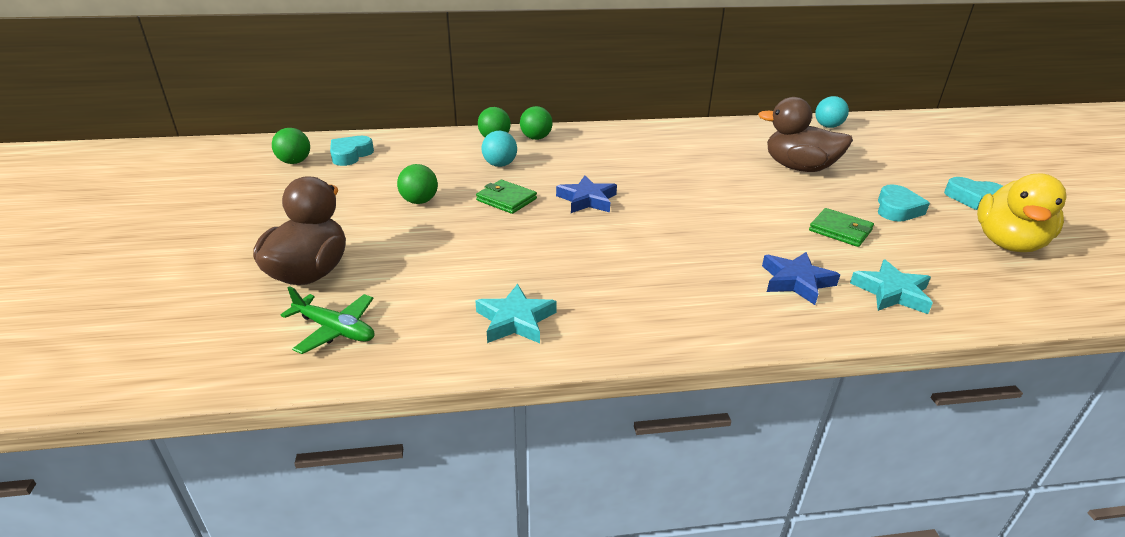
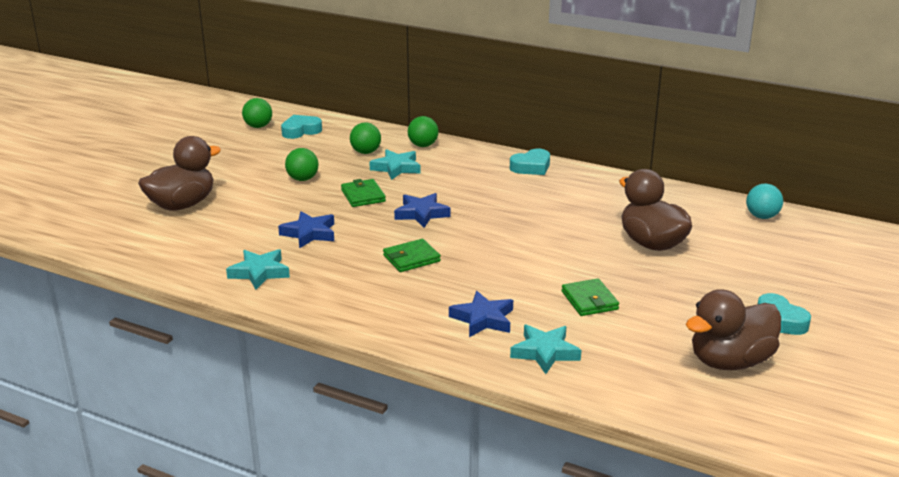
camera: 35 degrees right, 5 degrees down
(335, 330) = (158, 241): green plane -> none
(500, 165) = (396, 168): turquoise ball -> turquoise star
(507, 255) = (309, 233): none -> blue star
(536, 138) = (457, 153): green ball -> green ball (365, 152)
(644, 246) = (411, 258): none -> green wallet
(897, 209) = (678, 303): turquoise heart -> turquoise heart (531, 167)
(1007, 243) = (730, 361): yellow duck -> brown duck

